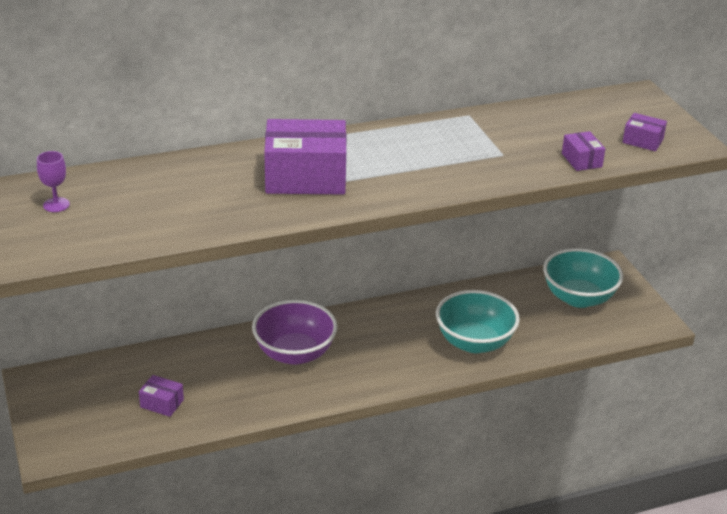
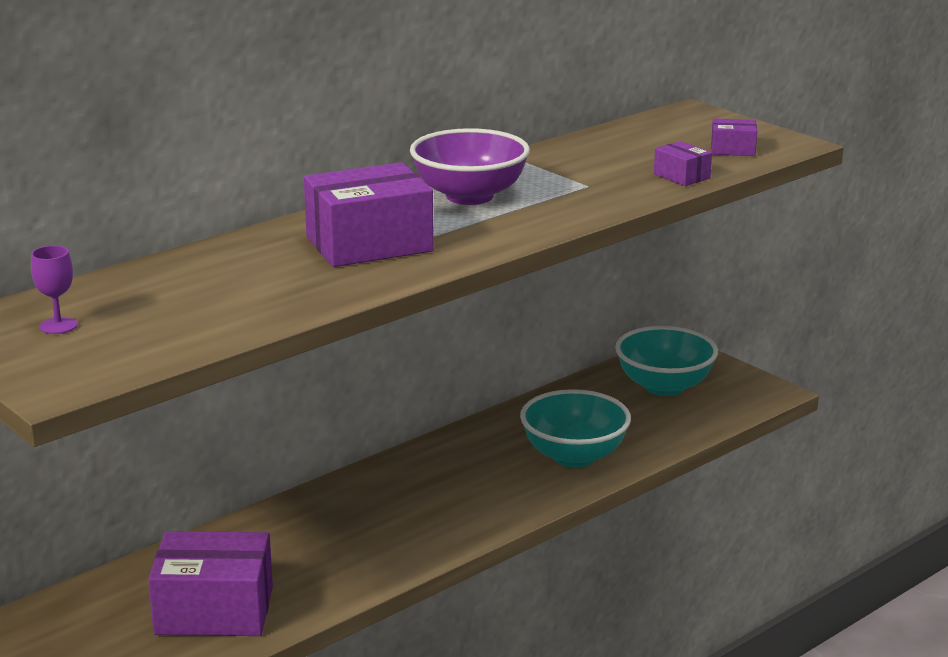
camera: 20 degrees left, 10 degrees down
(162, 403) = (214, 610): purple box -> purple box, size x2.15
(294, 353) = (356, 516): purple bowl -> purple bowl (469, 196)

